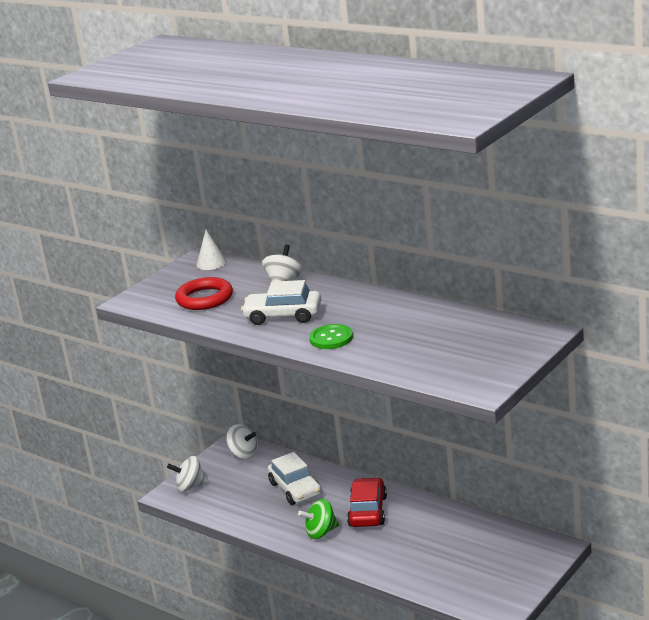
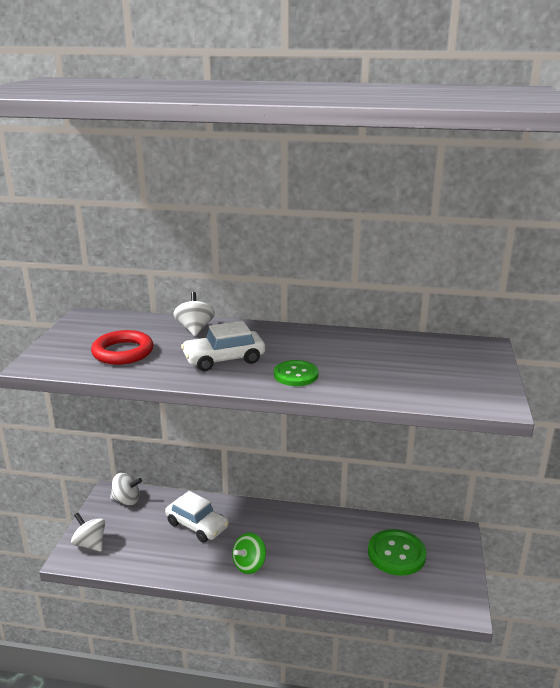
camera: 30 degrees left, 0 degrees up
(190, 486) = (90, 544): white spinning top -> white spinning top turned 75 degrees clockwise
(211, 263) = (102, 319): white cone -> none
(367, 511) = (278, 533): red car -> none
(473, 552) = (396, 554): none -> green button

